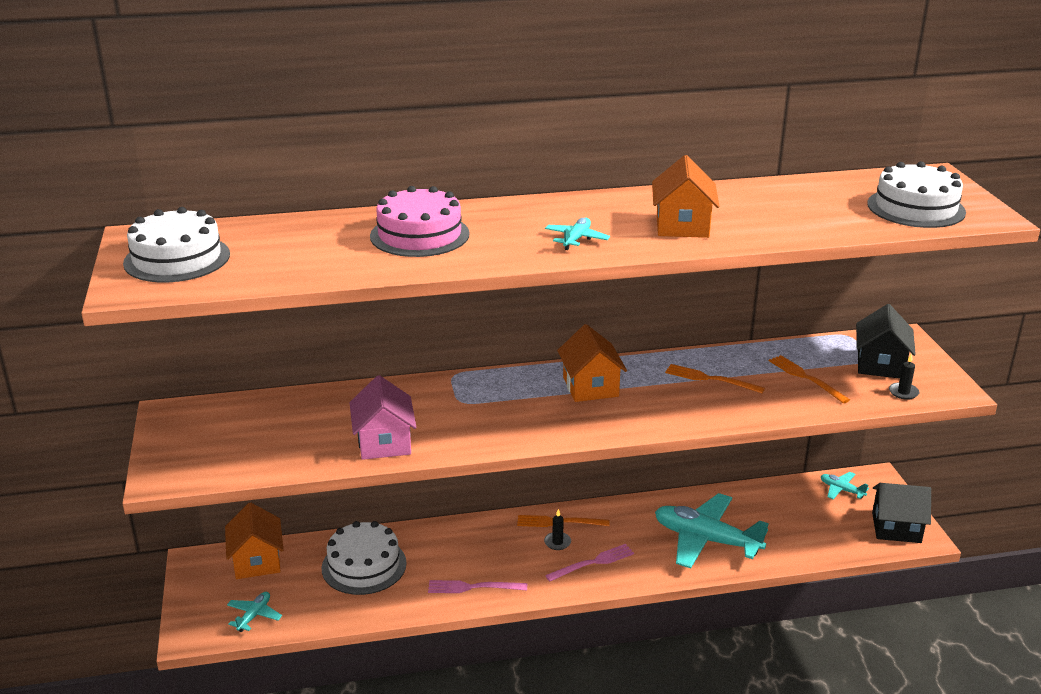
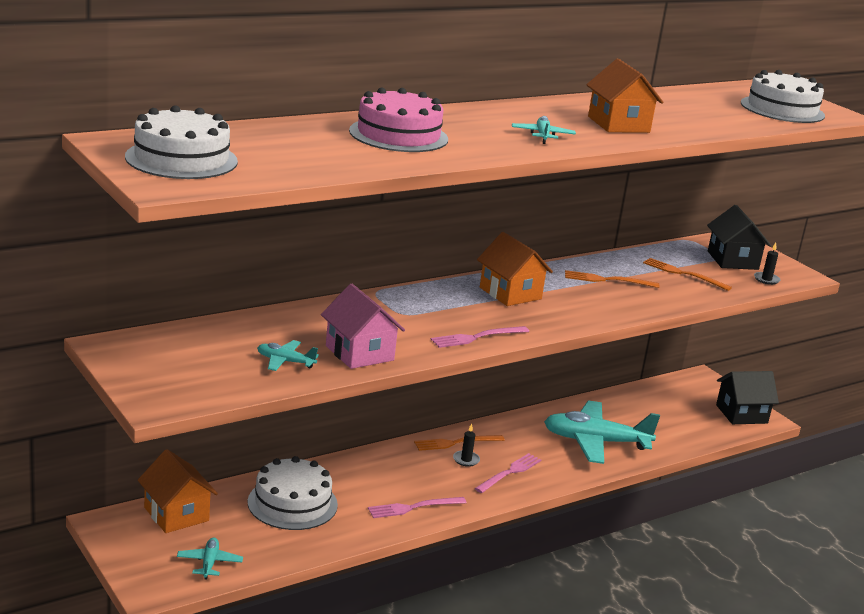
camera: 25 degrees left, 5 degrees down
(514, 436) = (477, 337): none -> pink fork
(841, 490) = (680, 389): turquoise plane -> turquoise plane (285, 361)

